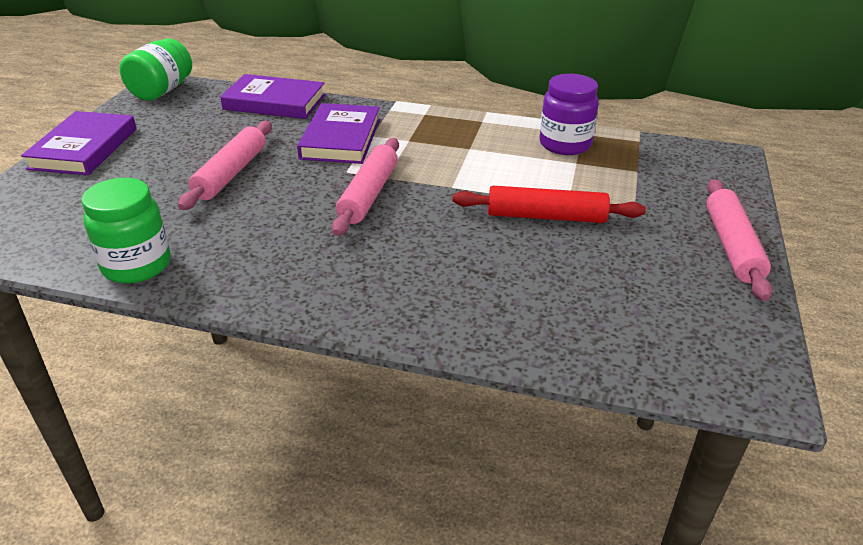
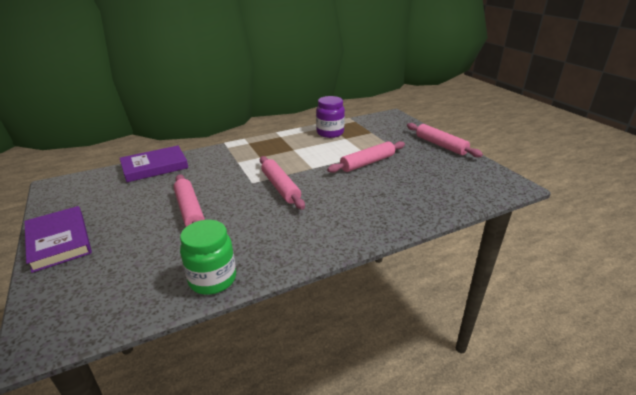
camera: 40 degrees left, 5 degrees down
(161, 91) = (63, 188): green jar -> none
(341, 139) = (224, 169): purple book -> none
(546, 216) = (367, 163): red rolling pin -> pink rolling pin

